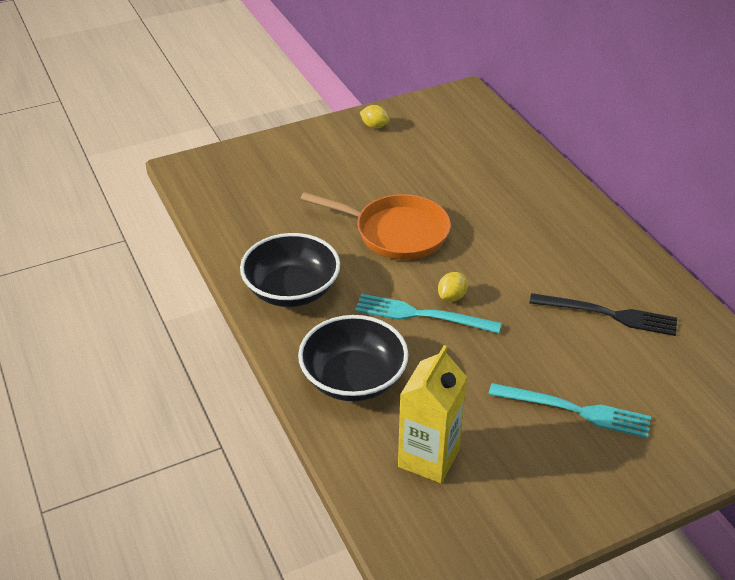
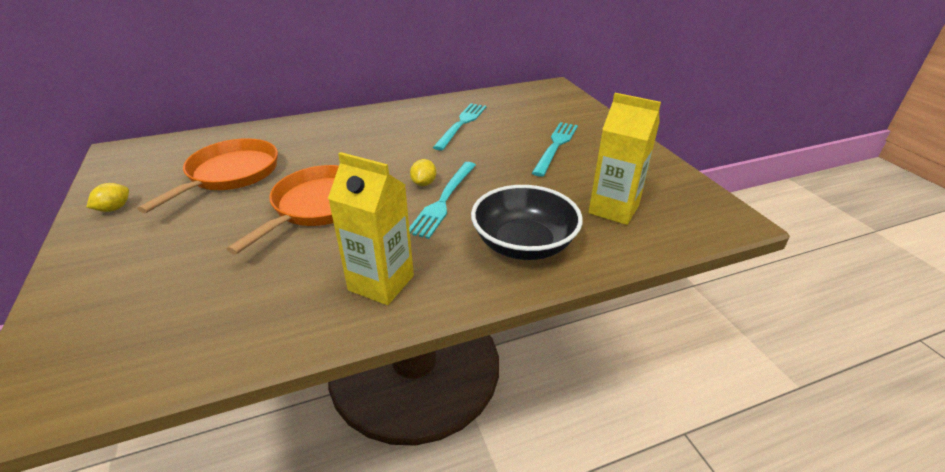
camera: 85 degrees left, 5 degrees down
(292, 290) = (381, 283): black bowl -> yellow carton
(439, 167) = (230, 175): none -> orange pan
(452, 297) = (424, 183): yellow lemon -> yellow lemon turned 60 degrees clockwise
(608, 315) = (461, 124): black fork -> turquoise fork

